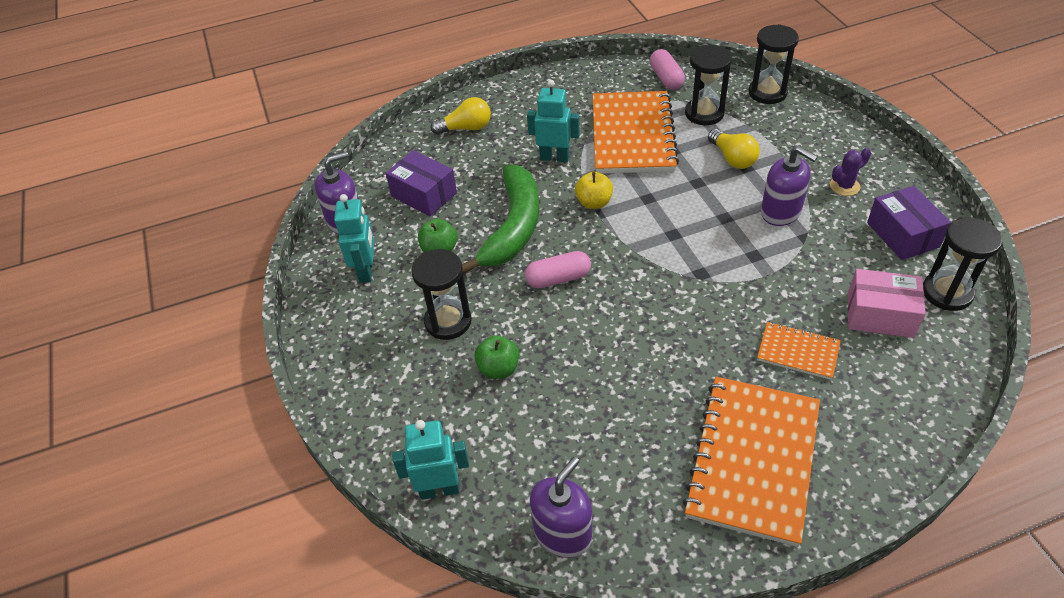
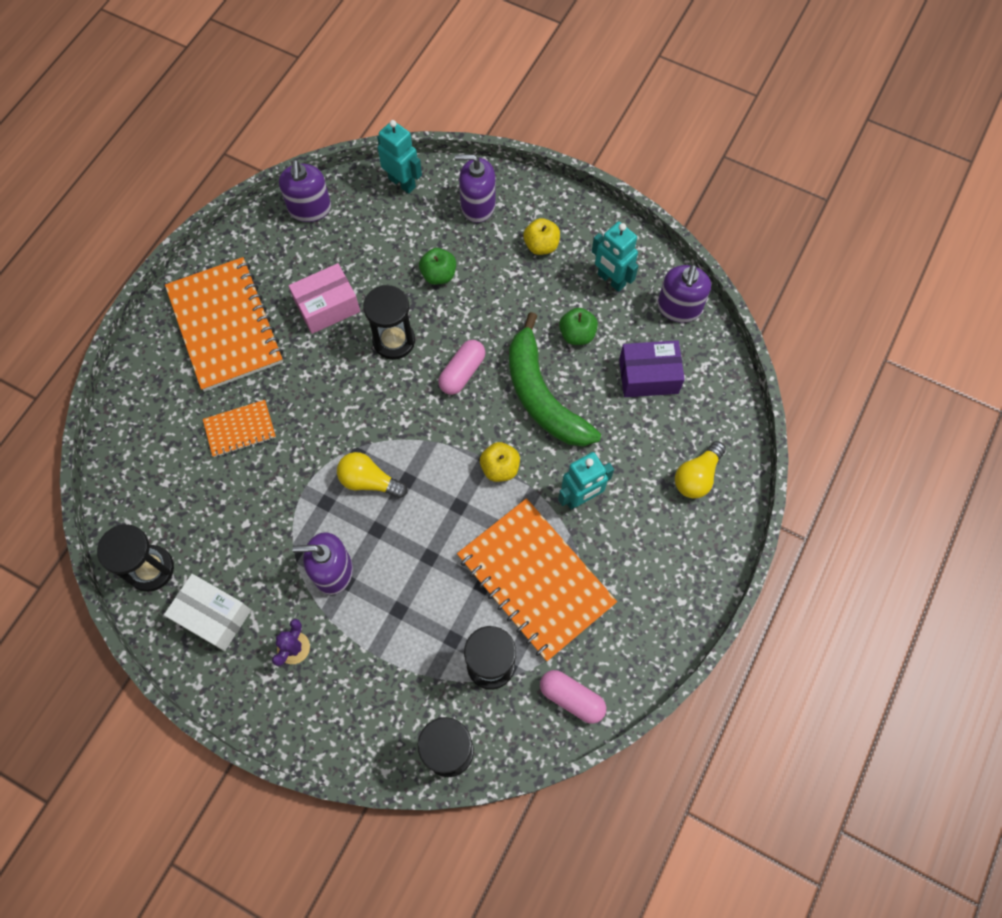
camera: 135 degrees right, 20 degrees up
(385, 333) = (541, 245): none -> yellow apple
(395, 409) = (478, 205): none -> purple soap dispenser
(439, 489) = (402, 183): turquoise robot -> turquoise robot turned 90 degrees counterclockwise
(448, 321) = (508, 283): black hourglass -> black hourglass (394, 341)
(732, 158) = (418, 614): yellow light bulb -> yellow light bulb (369, 481)
(880, 315) = (195, 508): pink box -> pink box (327, 307)
(902, 235) = (213, 616): purple box -> white box

